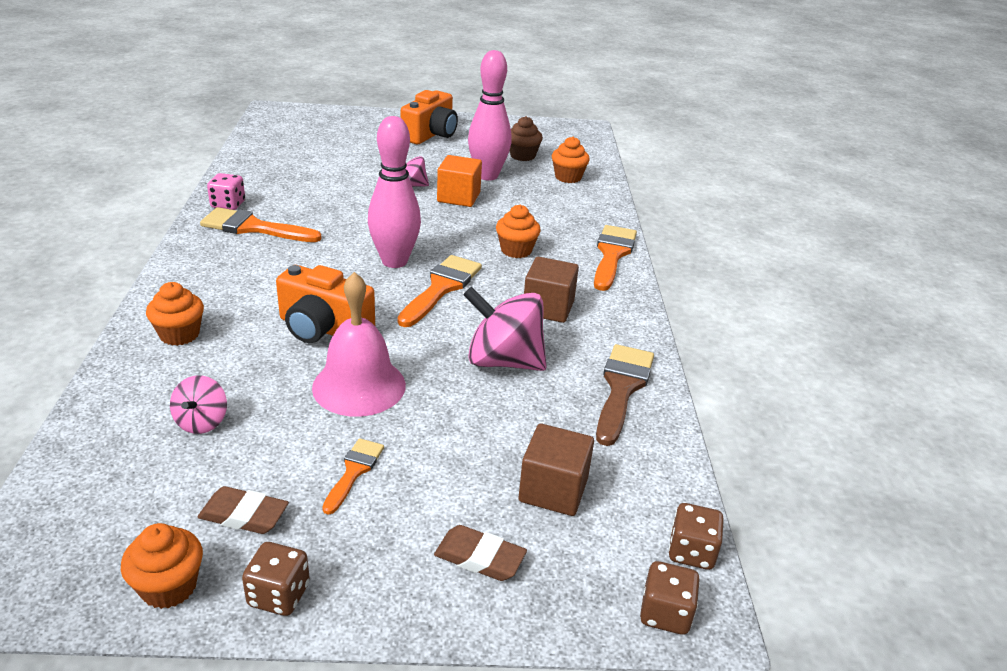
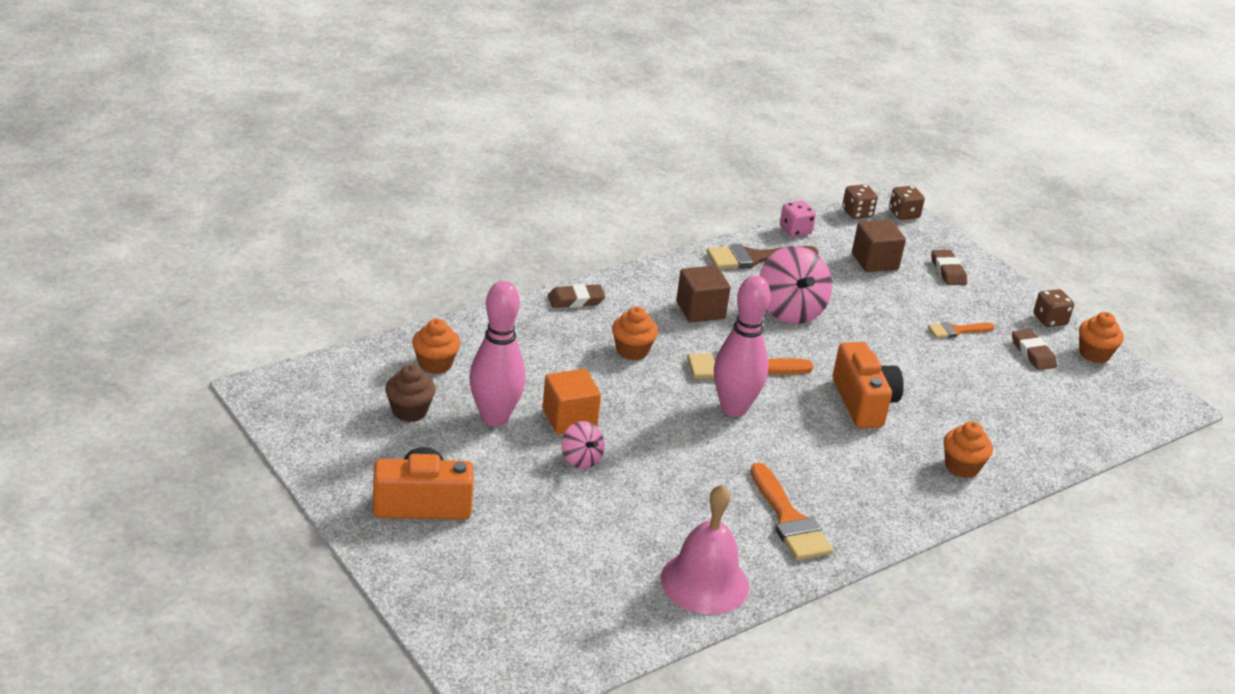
camera: 125 degrees left, 0 degrees up
(202, 422) = (1007, 405): pink spinning top -> none
(228, 205) = (774, 564): pink dice -> pink dice (795, 230)
(359, 386) = (894, 359): pink bell -> pink bell (704, 582)
(612, 254) = (576, 300): orange brush -> brown eraser

